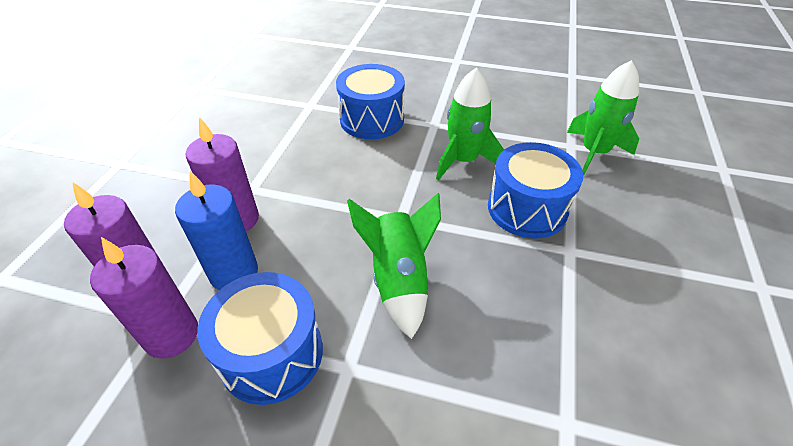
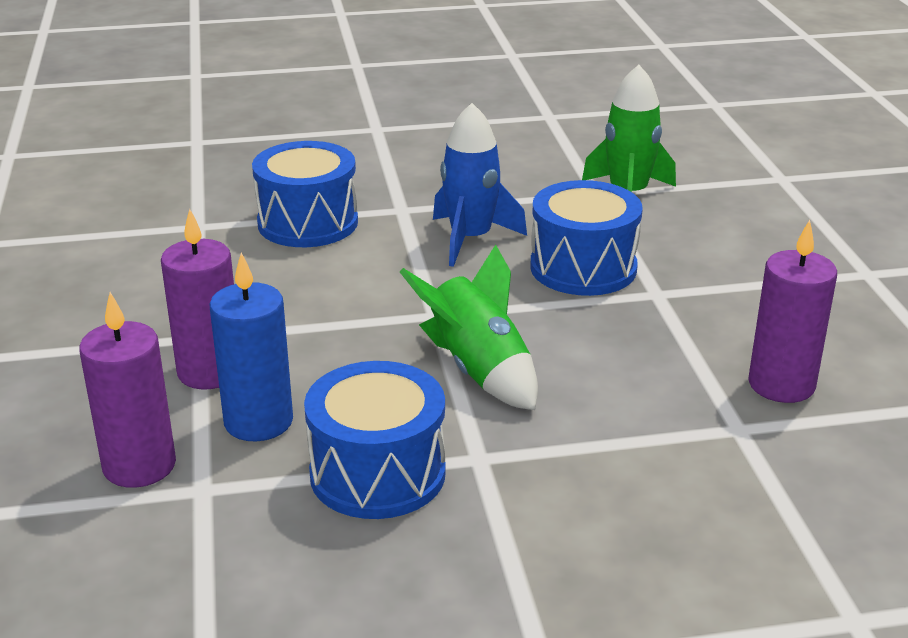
camera: 25 degrees left, 15 degrees down
(171, 335) = (231, 496): purple candle -> purple candle (781, 384)
(463, 160) = (470, 239): green rocket -> blue rocket

